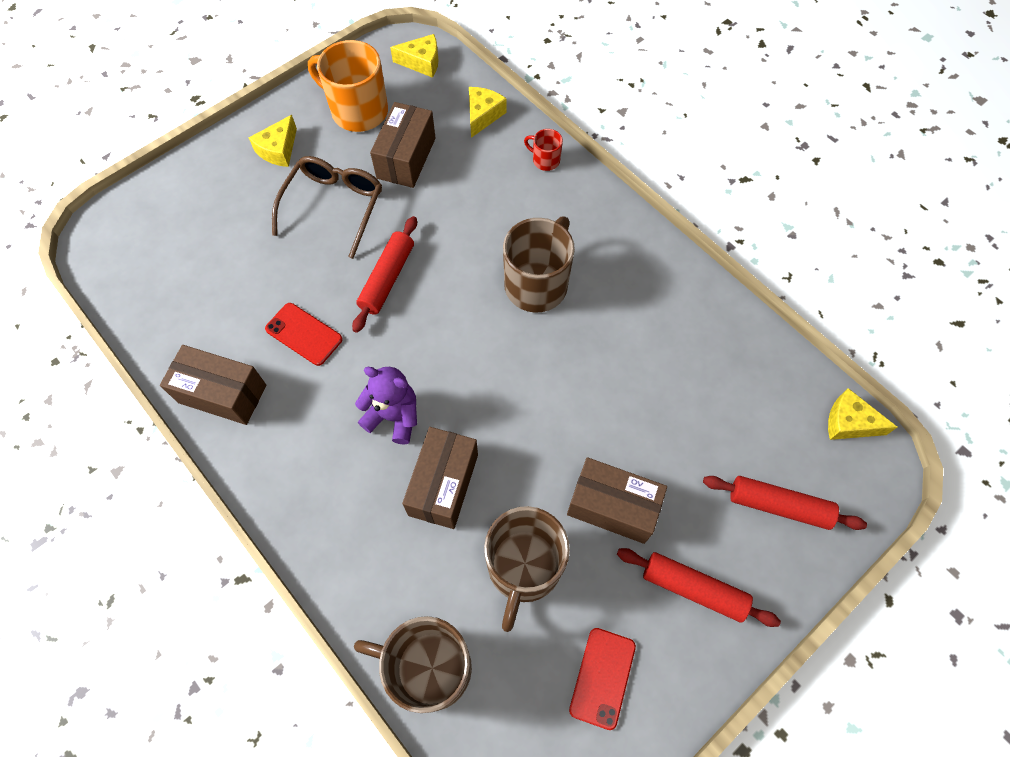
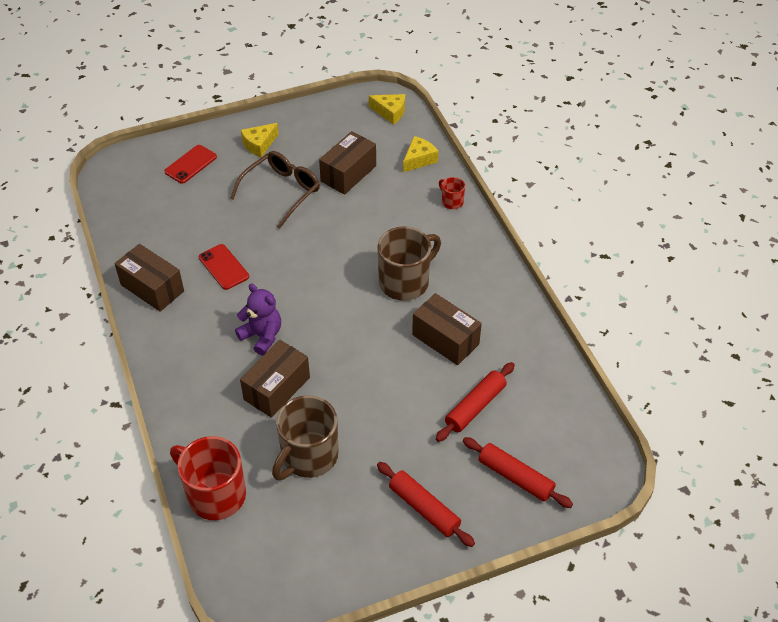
camera: 20 degrees right, 15 degrees down
(358, 111) = (328, 133): orange mug -> none
(387, 278) = (298, 248): red rolling pin -> red rolling pin (475, 406)
(429, 667) = (215, 494): brown mug -> red mug
(602, 677) = (331, 540): red phone -> red phone (191, 164)
(612, 507) = (390, 439): brown box -> brown box (445, 339)
(849, 422) = (599, 441): yellow cheese -> none

